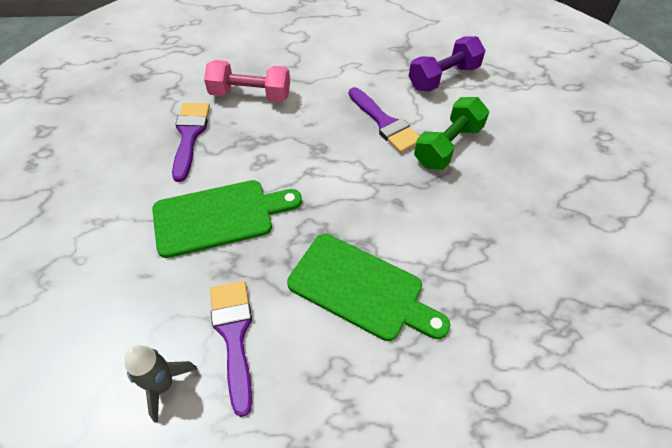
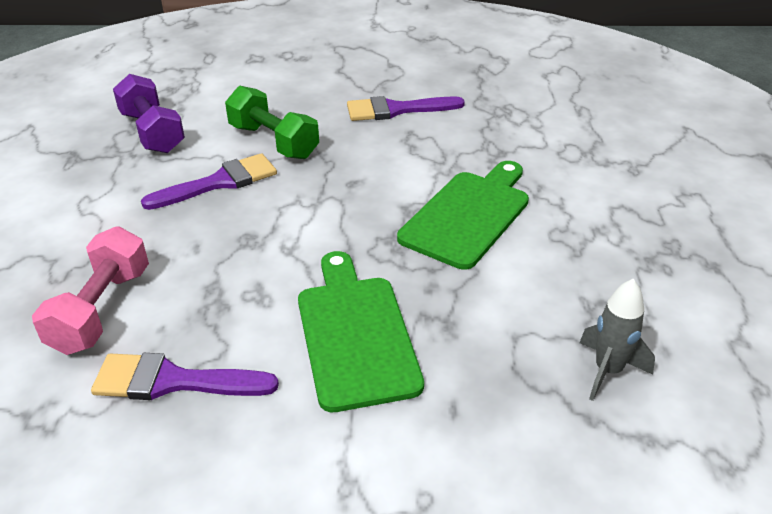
camera: 85 degrees left, 15 degrees down
(234, 335) = (534, 312): purple brush -> purple brush (396, 110)

